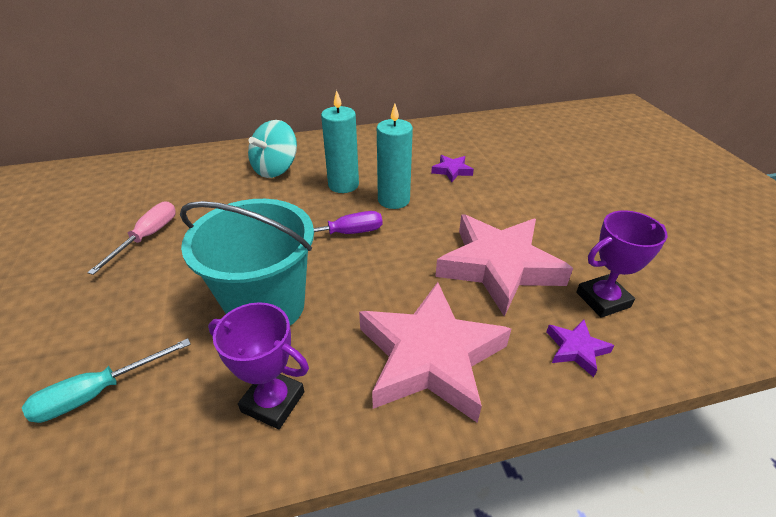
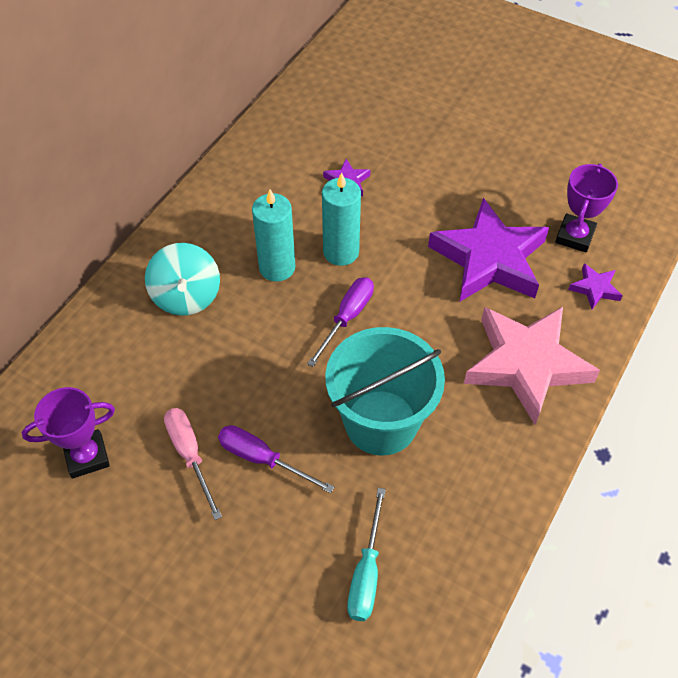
camera: 45 degrees left, 15 degrees up
(172, 268) = (262, 459): none -> purple screwdriver
(273, 401) = (478, 474): purple trophy -> purple trophy (87, 456)
(498, 267) = (489, 259): pink star -> purple star

